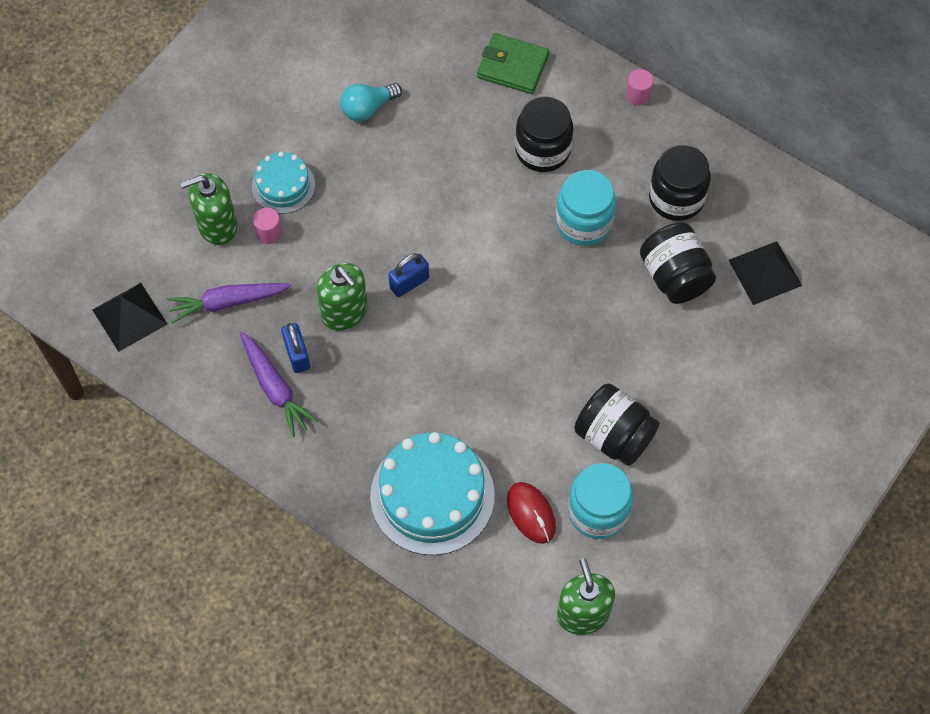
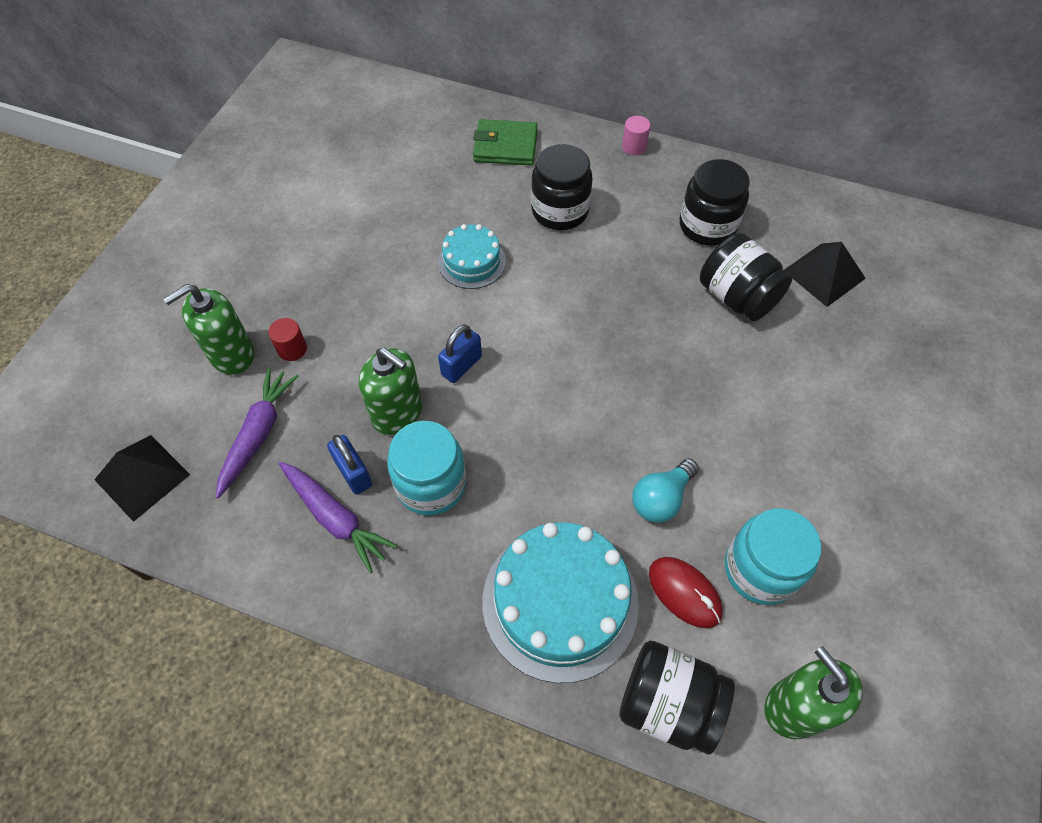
camera: 15 degrees left, 5 degrees down
(227, 302) = (258, 434): purple carrot -> purple carrot turned 135 degrees clockwise
(269, 233) = (292, 349): pink cylinder -> red cylinder
(283, 185) = (298, 299): turquoise cake -> turquoise cake (472, 262)
(368, 108) = (371, 209): turquoise light bulb -> turquoise light bulb (661, 499)
(583, 222) = (625, 267): turquoise jar -> turquoise jar (431, 484)
(614, 436) = (742, 476): black jar -> black jar (668, 703)

